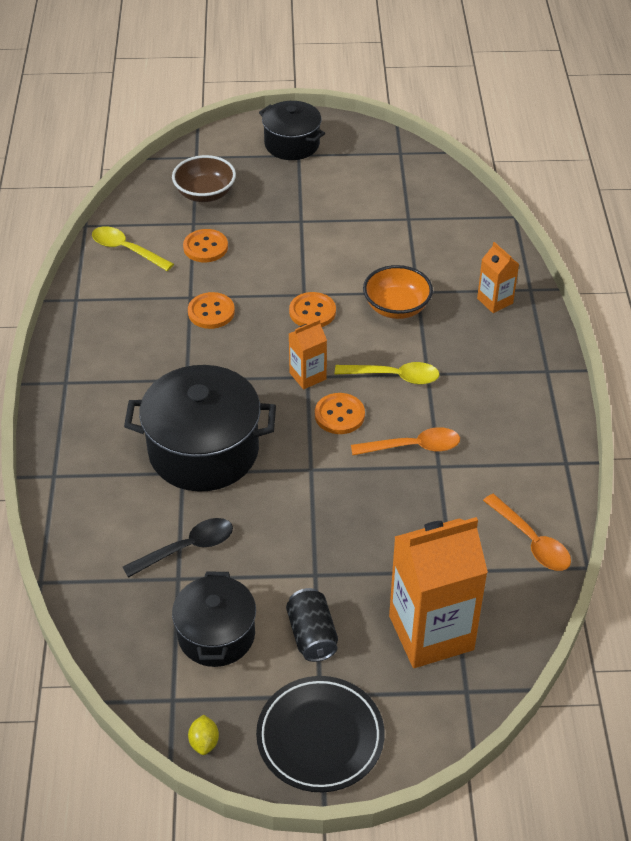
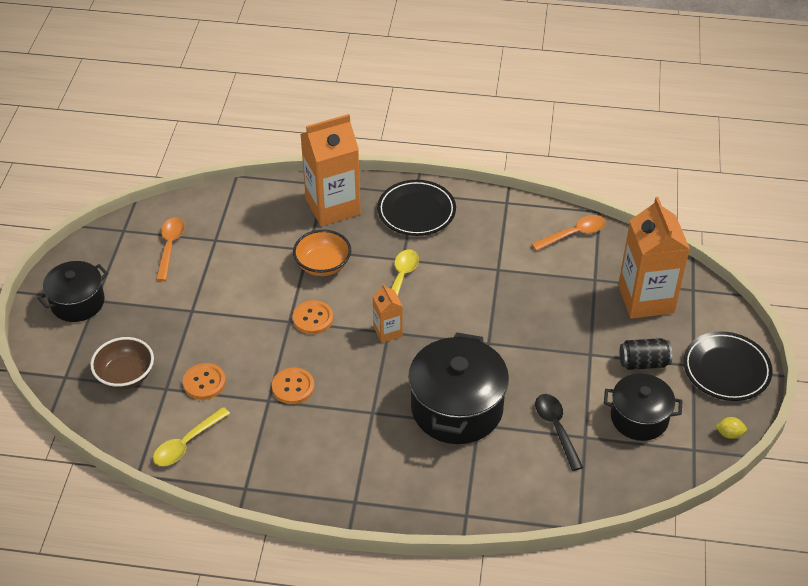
camera: 80 degrees left, 0 degrees up
(339, 415) = (435, 318): orange button -> none
(413, 447) = (476, 280): orange spoon -> orange spoon (170, 246)
(495, 301) = (332, 206): orange carton -> orange carton, size x2.05
(514, 376) = (416, 211): none -> black plate

